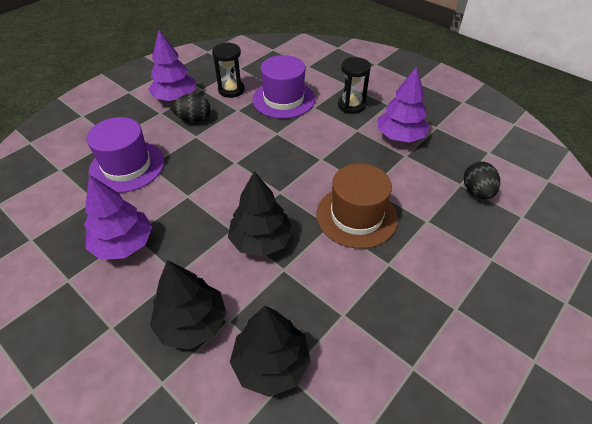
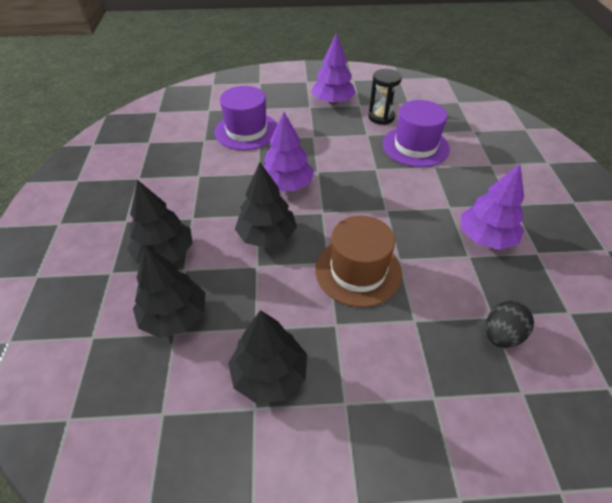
camera: 45 degrees right, 0 degrees up
(124, 244) = (188, 178): purple tree -> purple tree (287, 185)
(194, 119) = (327, 124): black egg -> none
(351, 105) = (471, 184): black hourglass -> none
(392, 336) = (269, 374): none -> black tree

